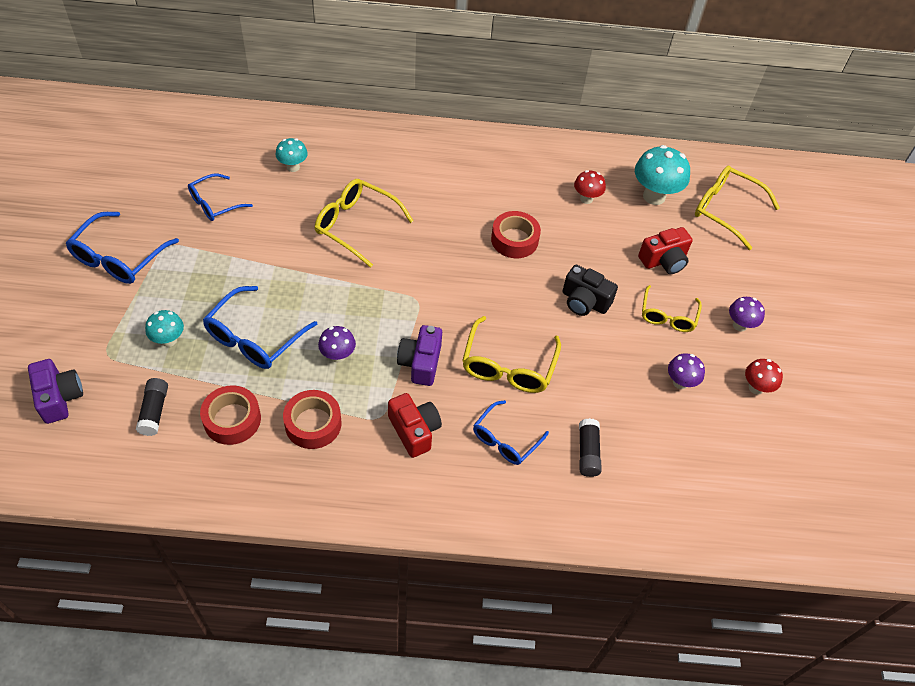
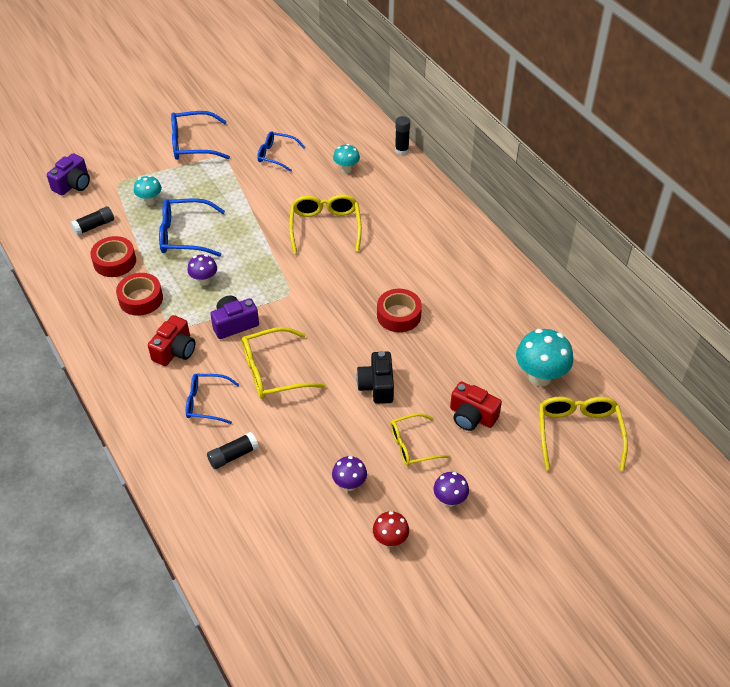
camera: 60 degrees right, 5 degrees down
(309, 117) = (401, 150): none -> black glue stick
(586, 199) = (488, 335): red mushroom -> none

